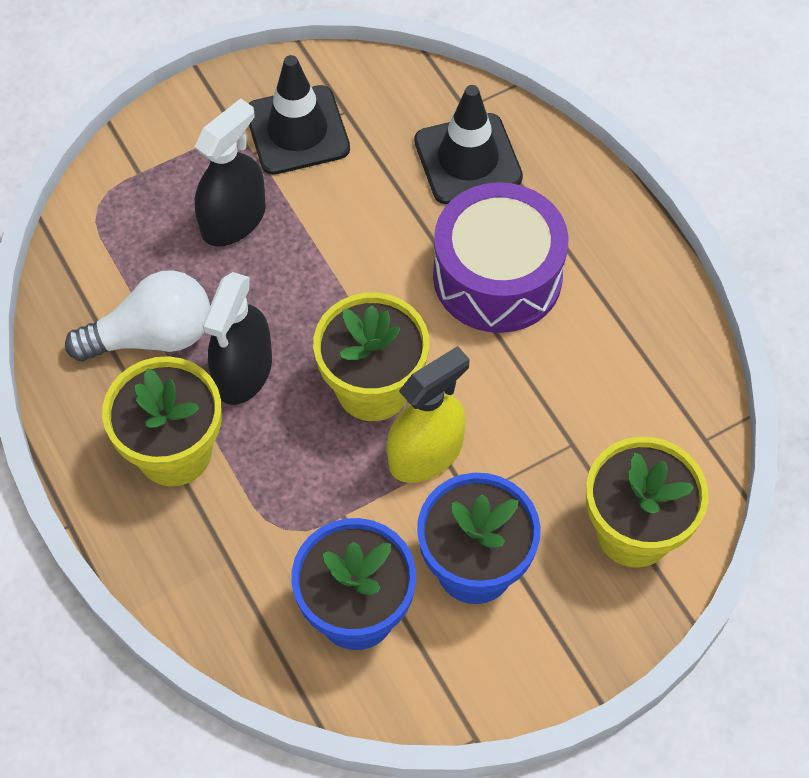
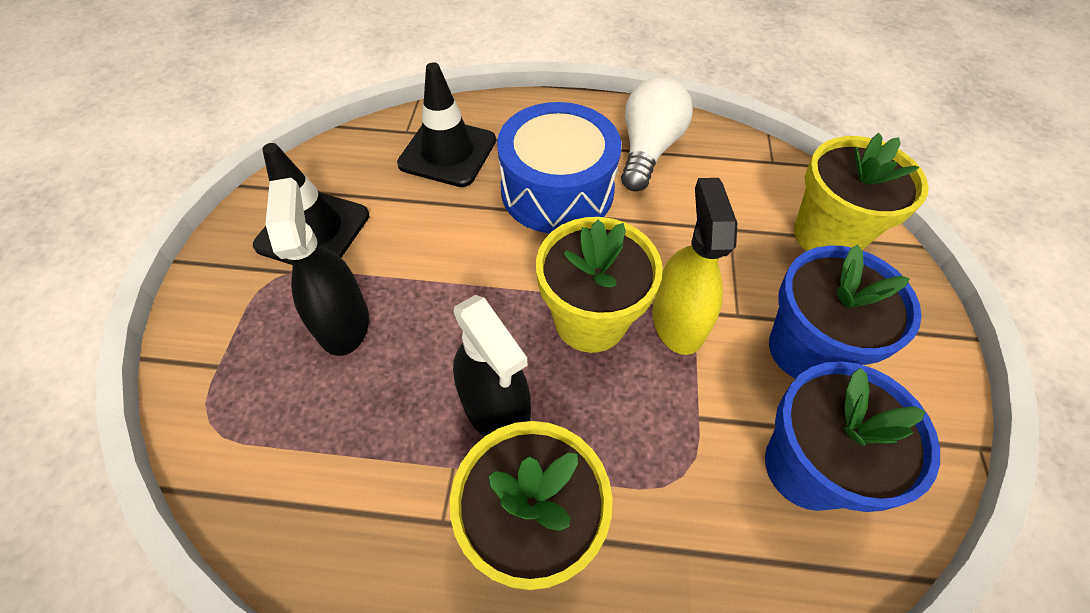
camera: 55 degrees left, 5 degrees down
(152, 336) = (391, 464): white light bulb -> white light bulb (648, 150)
(497, 276) = (557, 190): purple drum -> blue drum

